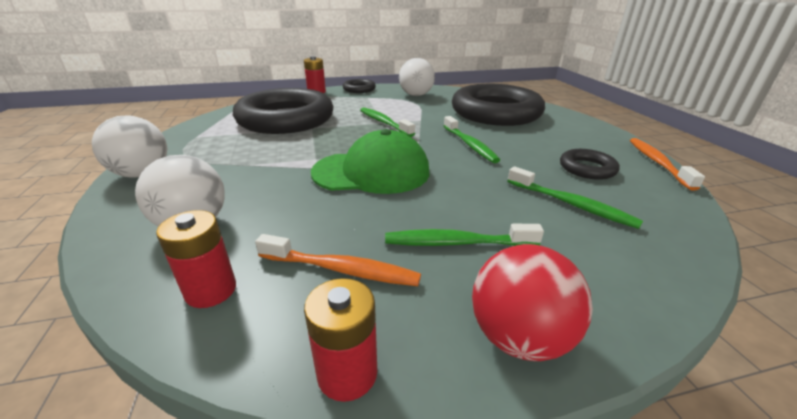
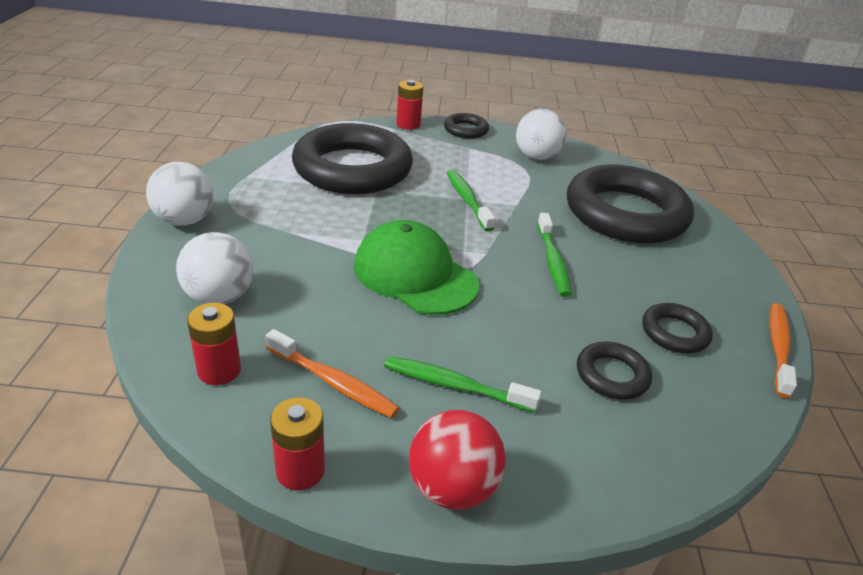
camera: 15 degrees right, 5 degrees up
(372, 172) = (415, 275): green cap -> green cap turned 150 degrees counterclockwise
(571, 204) = (612, 375): green toothbrush -> black ring

